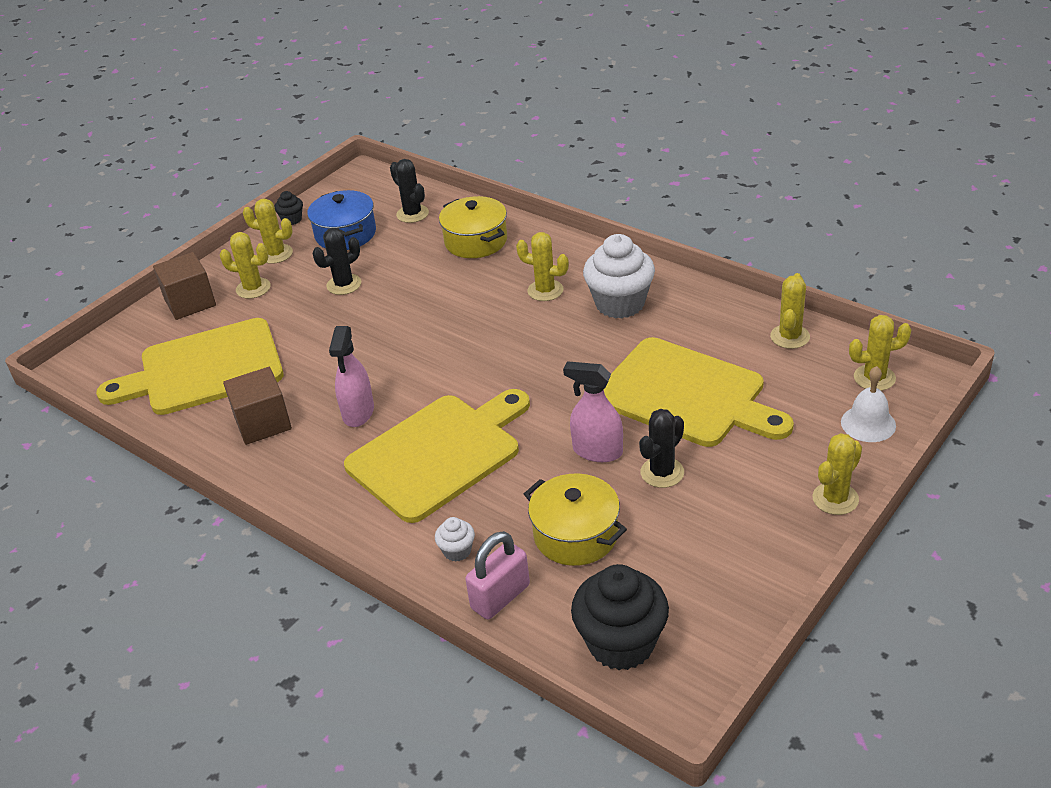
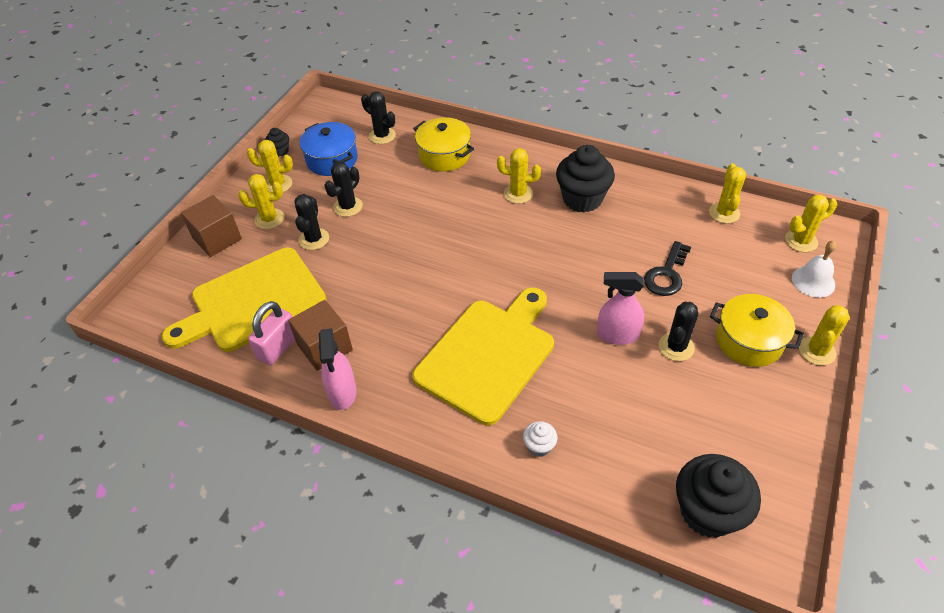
camera: 15 degrees left, 10 degrees up
(293, 314) = (314, 239): none -> black cactus
(358, 412) = (405, 326): pink spray bottle -> pink spray bottle (342, 392)
(500, 597) = (592, 484): pink padlock -> pink padlock (278, 347)
(576, 535) = (630, 415): yellow pot -> yellow pot (748, 341)
(620, 304) = (582, 199): white cupcake -> black cupcake
(686, 395) = (666, 274): yellow cutting board -> black key

